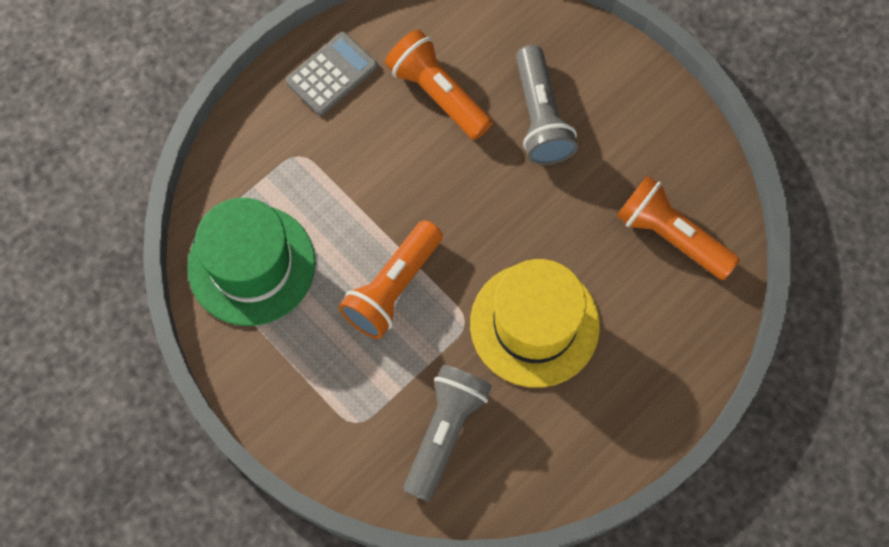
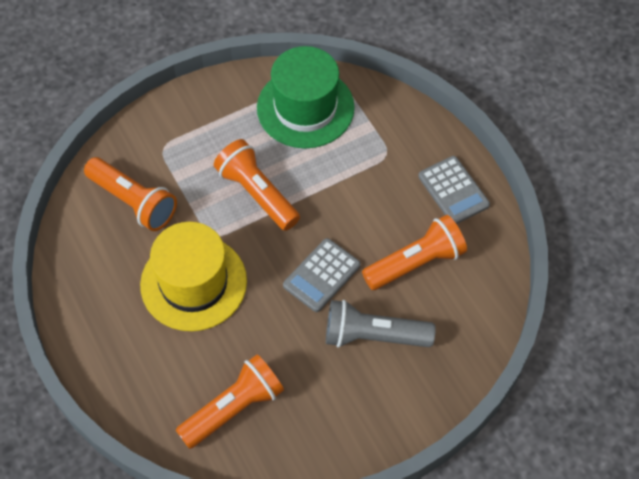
camera: 105 degrees right, 10 degrees down
(445, 432) = (133, 202): grey flashlight -> orange flashlight
(483, 187) = (321, 275): none -> grey calculator

